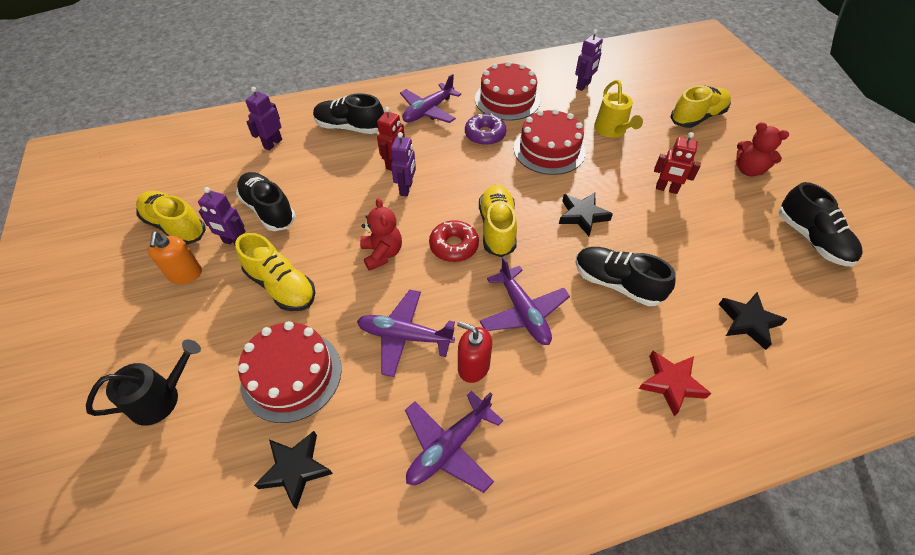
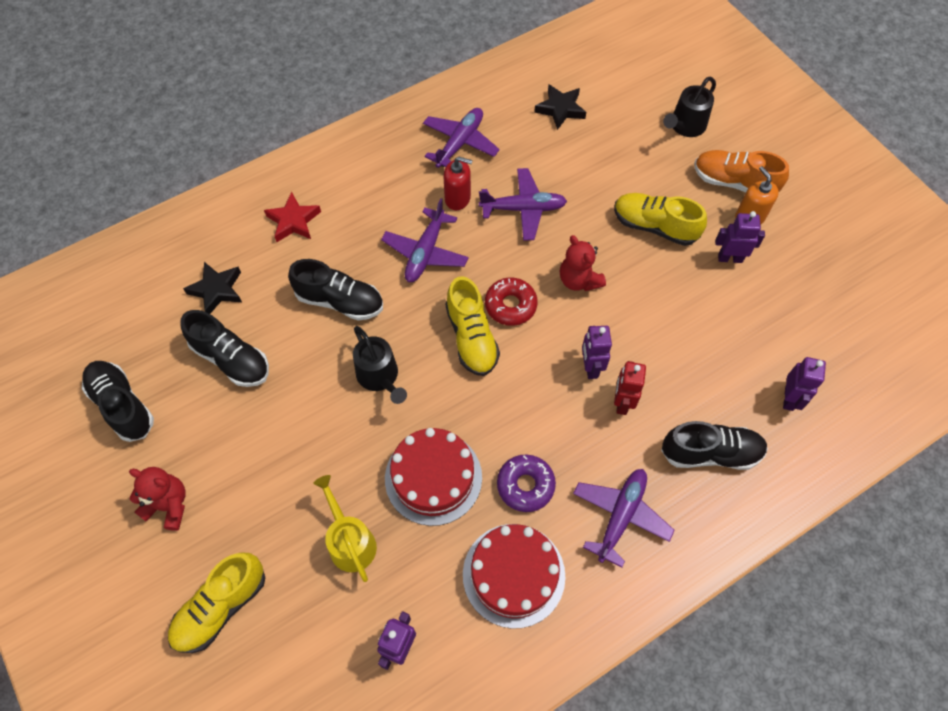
camera: 165 degrees right, 10 degrees up
(168, 313) = (734, 182): none -> orange shoe
(175, 226) = (803, 261): yellow shoe -> none
(268, 210) = (724, 302): black shoe -> black shoe (231, 359)
(291, 375) = (599, 161): red cake -> none
(523, 312) = (425, 252): purple plane -> purple plane turned 120 degrees counterclockwise
(582, 216) = (380, 377): black star -> black watering can
(666, 189) = (280, 443): red robot -> none

